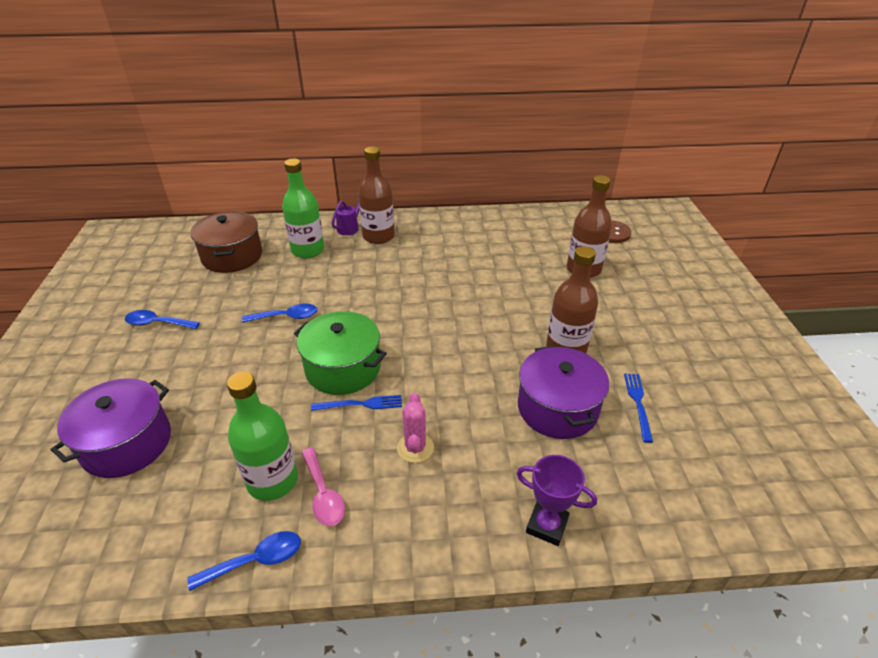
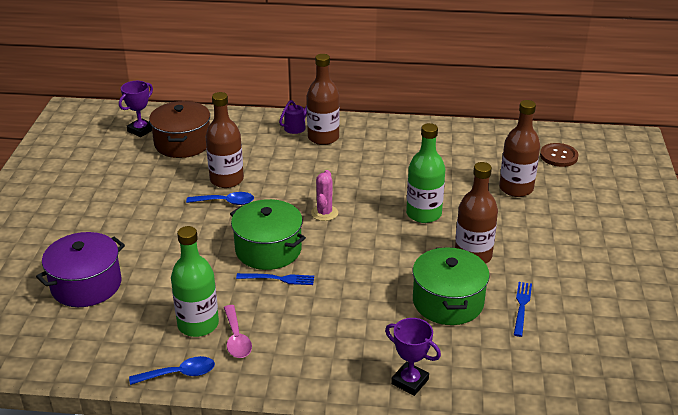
camera: 10 degrees right, 5 degrees down
(157, 323) = (113, 196): blue spoon -> none
(185, 246) = (141, 130): none -> purple trophy
(284, 291) = (226, 180): none -> brown bottle
(308, 250) = (253, 144): green bottle -> green bottle (423, 214)
(415, 448) = (317, 316): pink cactus -> pink cactus (324, 213)
(557, 408) = (448, 302): purple pot -> green pot

